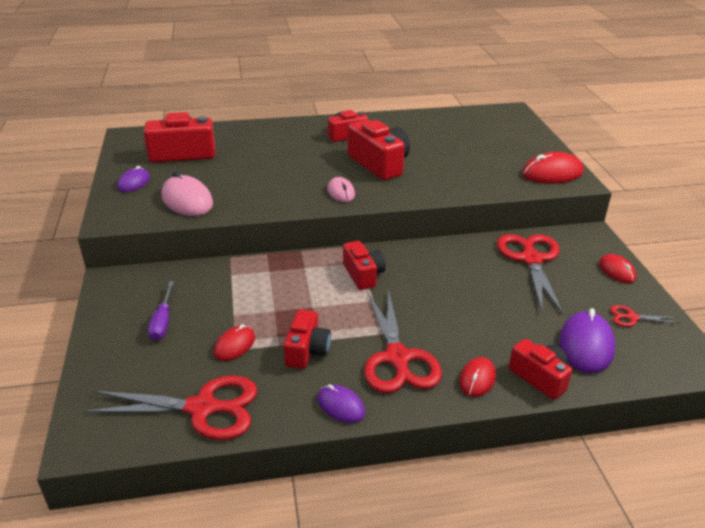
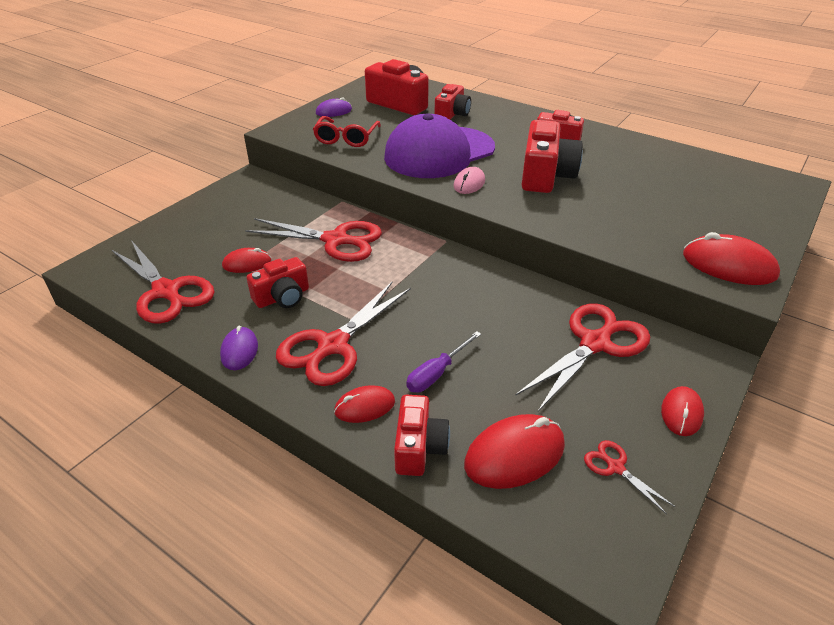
camera: 45 degrees right, 5 degrees up
(163, 321) = (234, 221): purple screwdriver -> purple screwdriver (436, 373)
(187, 200) = (346, 138): pink mouse -> red glasses
(276, 288) = (335, 240): none -> red scissors
(282, 179) = (439, 152): none -> purple cap
(363, 275) = (414, 267): red camera -> red camera (452, 114)
(586, 345) = (514, 455): purple mouse -> red mouse

